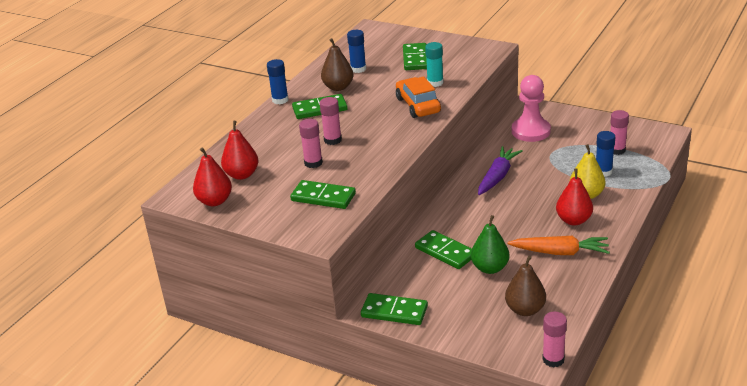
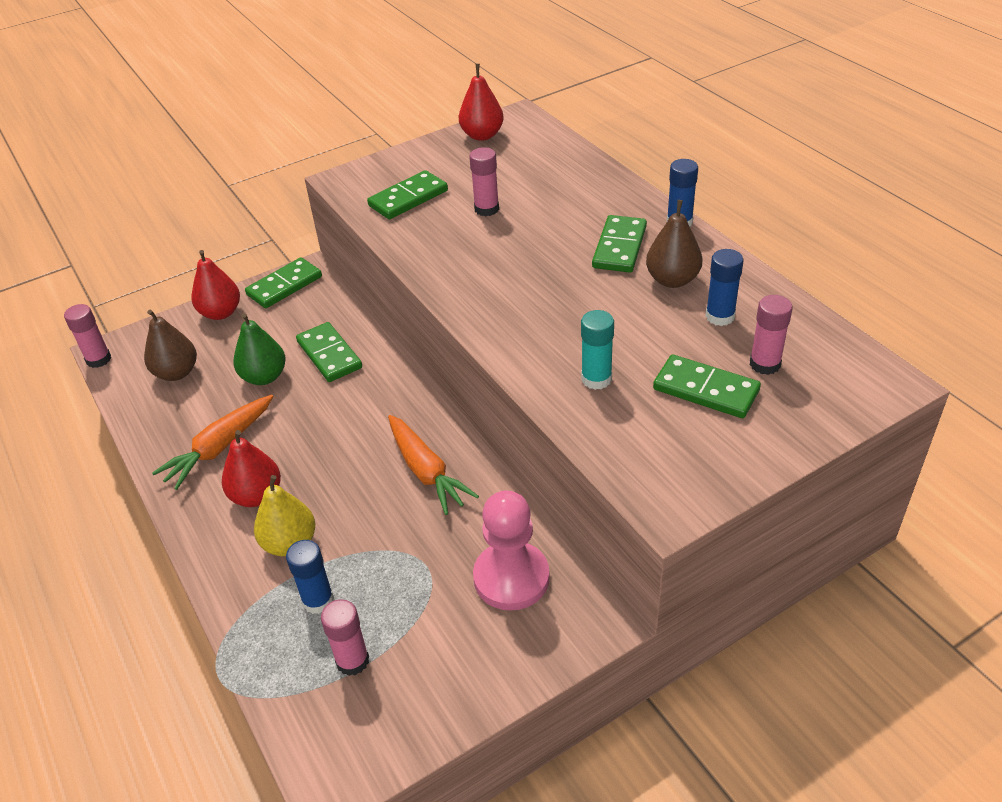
camera: 120 degrees right, 10 degrees up
(242, 175) = (516, 159): red pear -> red pear (221, 313)
(332, 140) = (524, 236): pink glue stick -> pink glue stick (765, 364)
(418, 105) = (541, 335): orange car -> none
(445, 252) = (329, 355): green domino -> green domino turned 75 degrees clockwise
(497, 176) = (426, 471): purple carrot -> orange carrot

